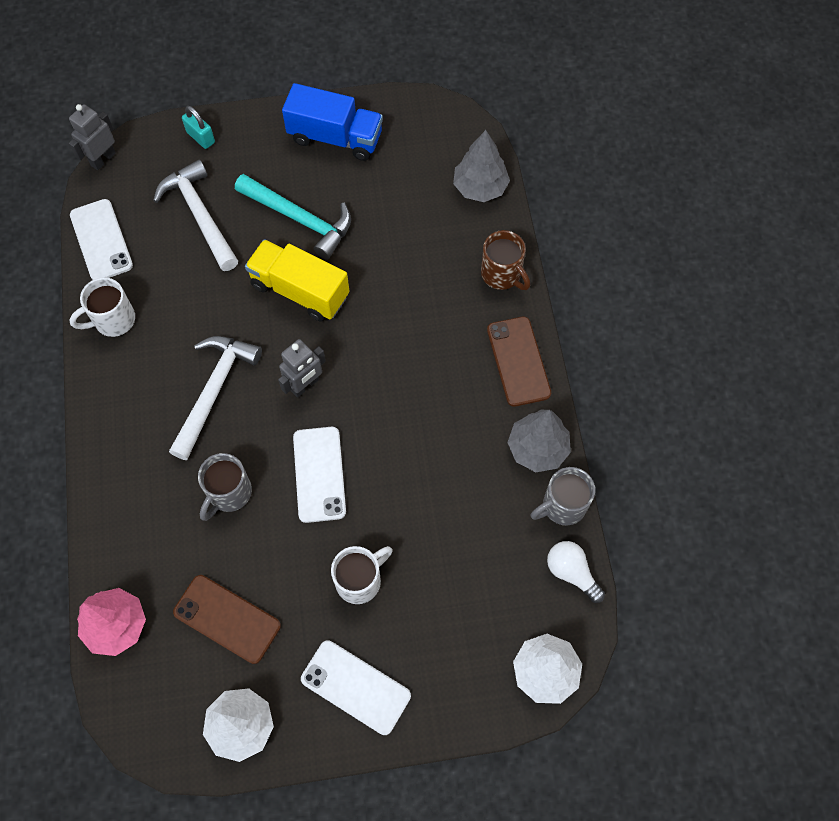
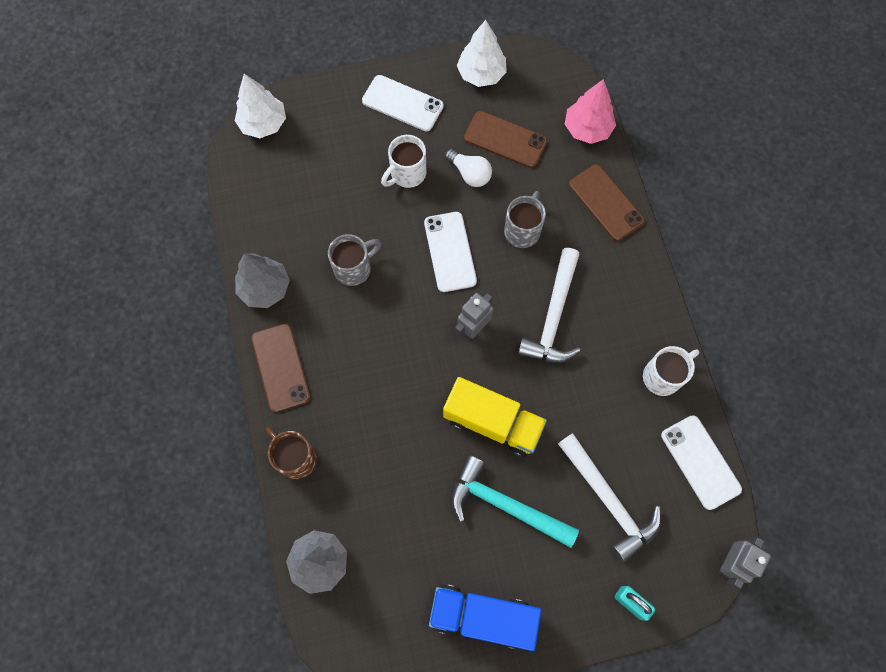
camera: 175 degrees right, 5 degrees up
(120, 520) = (606, 203): none -> brown phone
(562, 506) = (245, 243): grey mug -> grey mug (354, 268)
(571, 572) = (240, 192): white light bulb -> white light bulb (470, 174)

